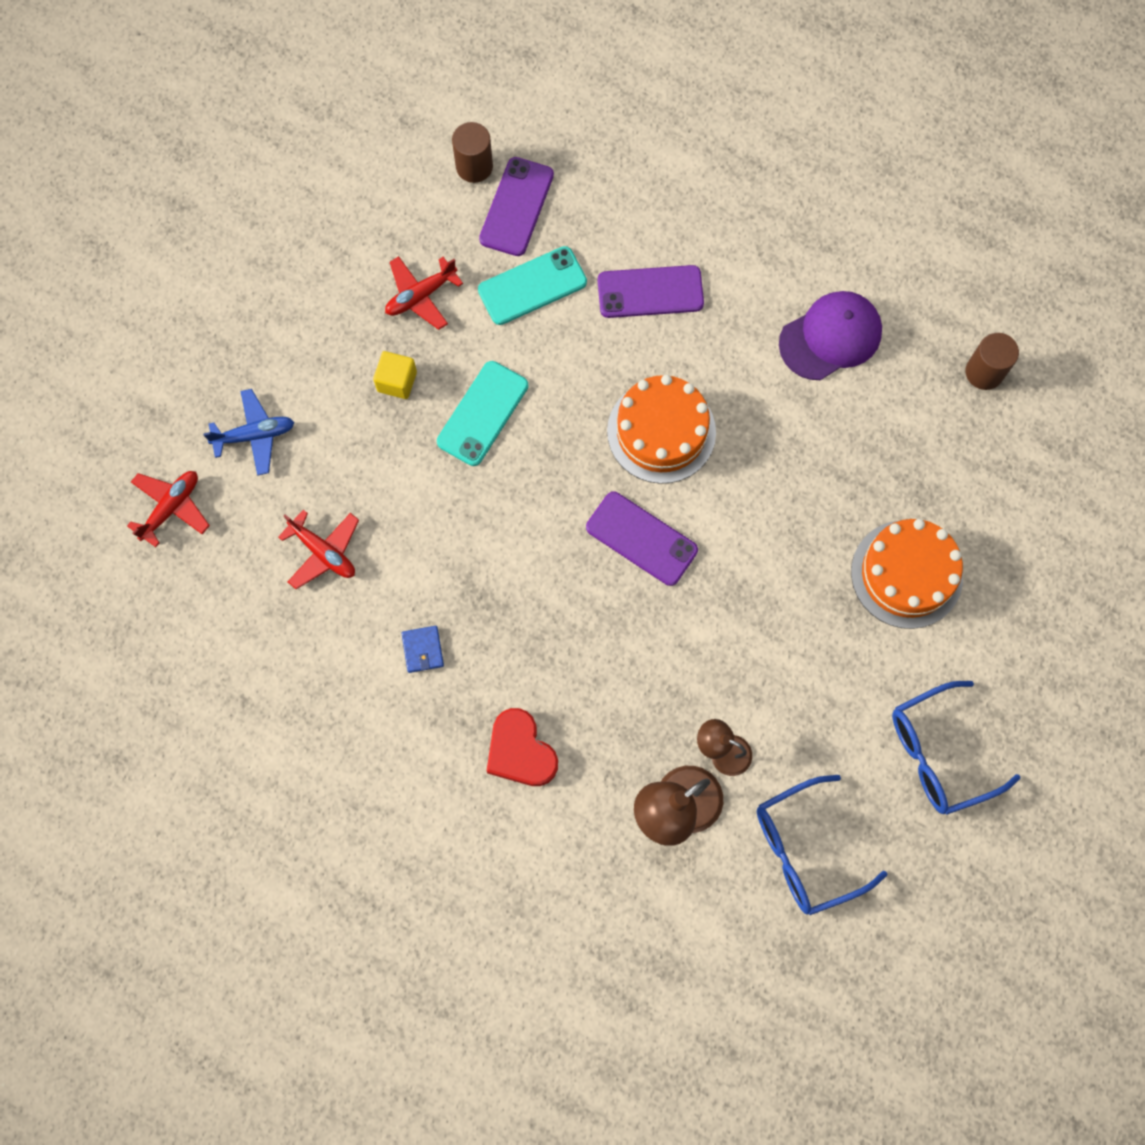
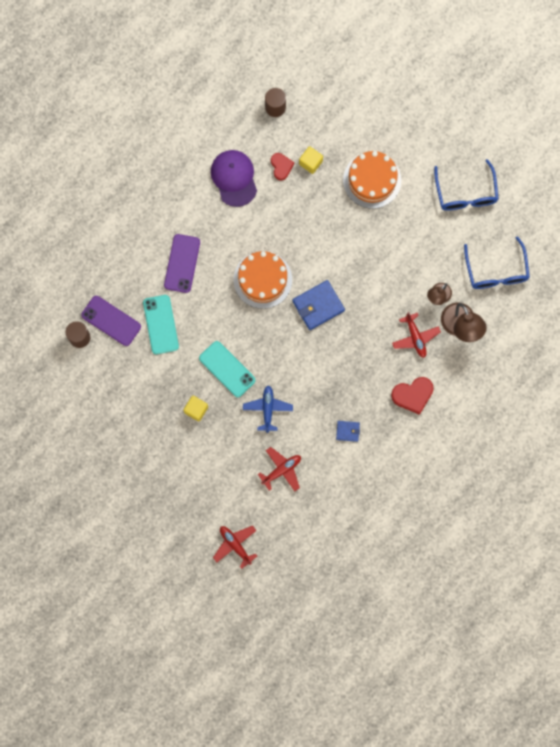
camera: 75 degrees left, 5 degrees up
(254, 435) = (206, 492): blue plane -> blue plane (267, 409)
(421, 296) = (149, 385): red plane -> red plane (415, 337)
(641, 539) = (318, 306): purple phone -> blue wallet
(878, 410) = (281, 167): none -> red heart
(903, 458) = (310, 162): none -> yellow cube

